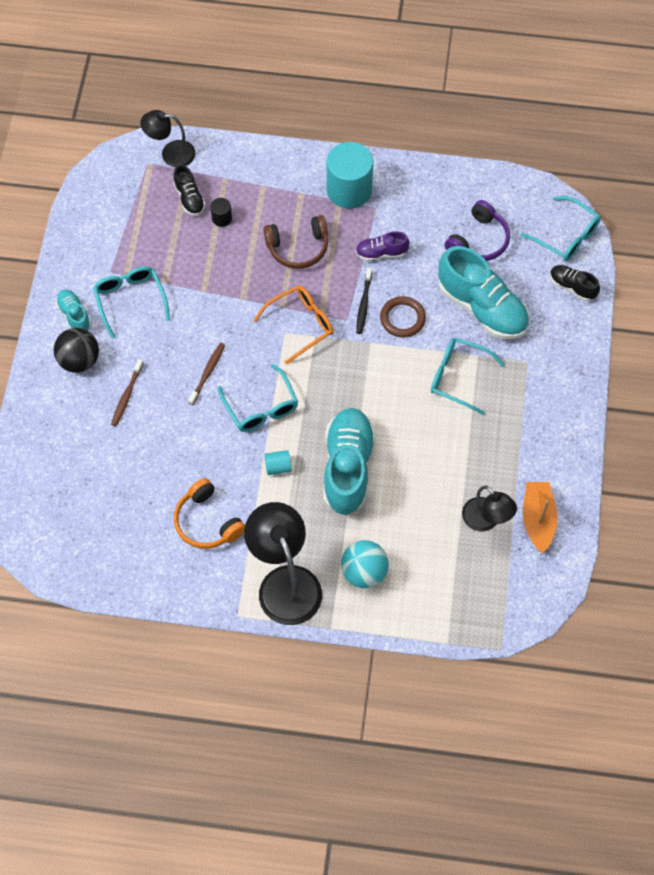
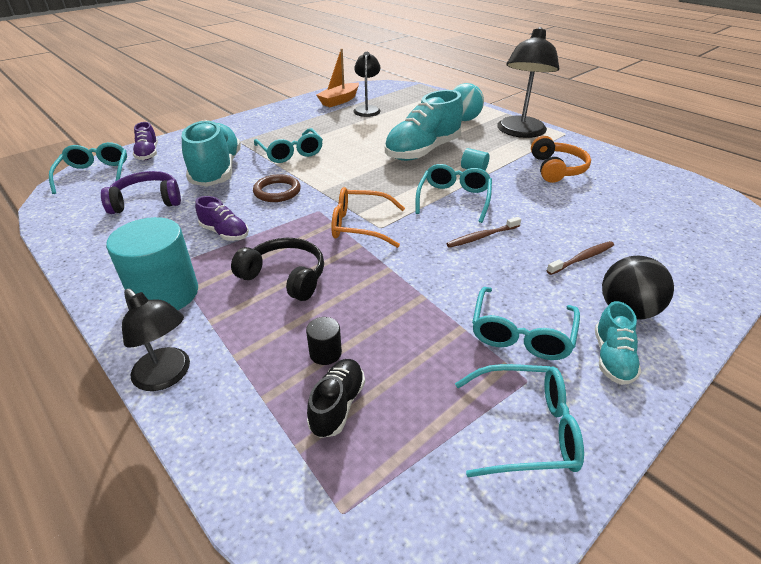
camera: 140 degrees left, 25 degrees down
(97, 244) = (526, 429): none -> turquoise glasses
(171, 154) = (291, 500): black lamp -> black lamp (167, 376)
(298, 247) = (285, 277): brown headphones -> black headphones
(363, 304) = (292, 212): black toothbrush -> none
(572, 287) = (148, 154): black shoe -> purple shoe

